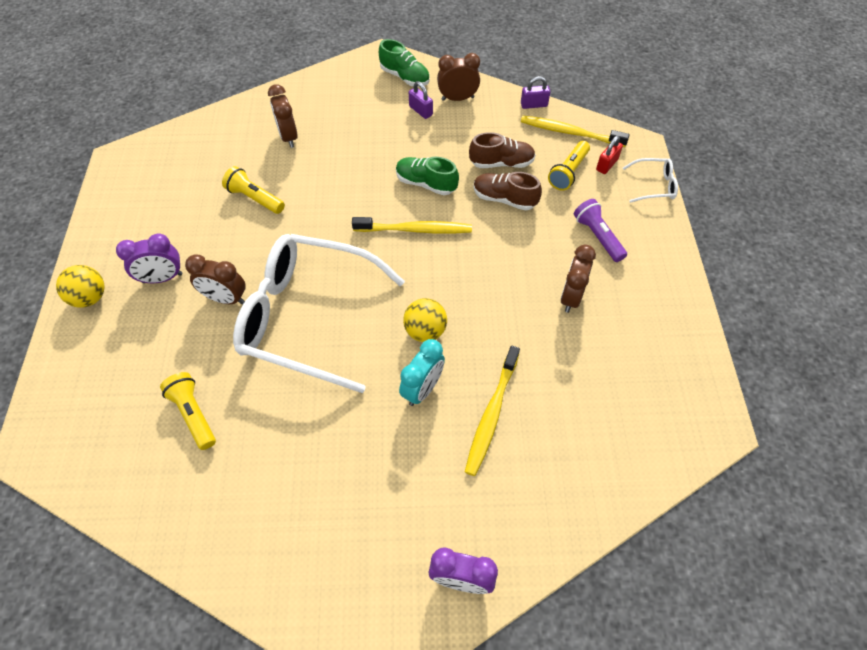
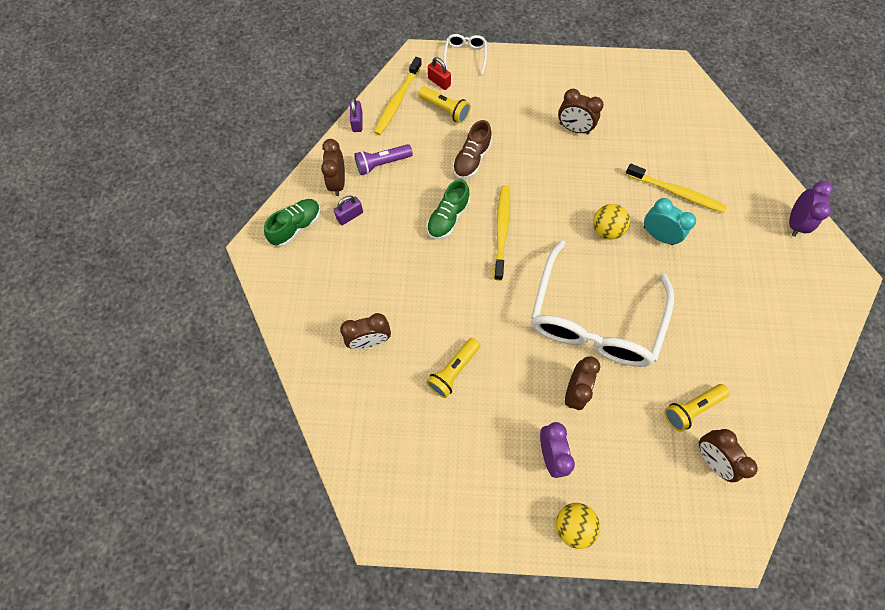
camera: 85 degrees left, 10 degrees up
(133, 431) = (711, 458): none -> brown clock
(501, 163) = (429, 157): brown shoe -> none
(598, 236) = (516, 102): purple flashlight -> purple flashlight (382, 163)

